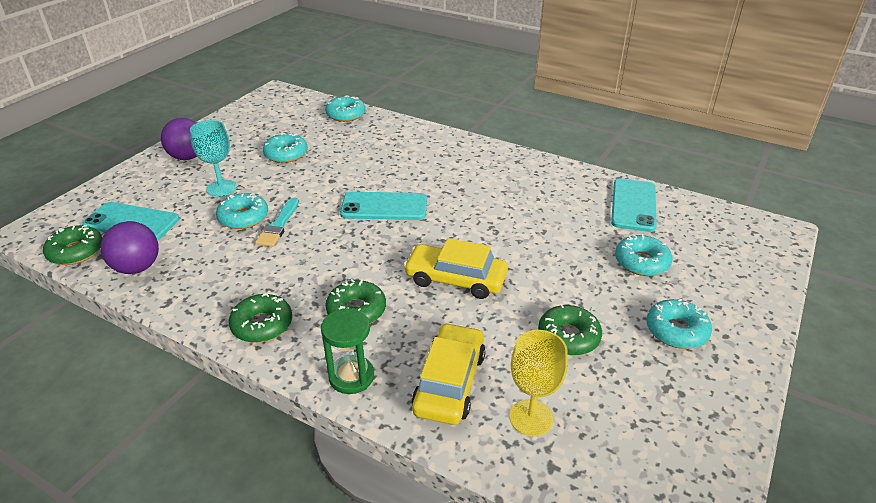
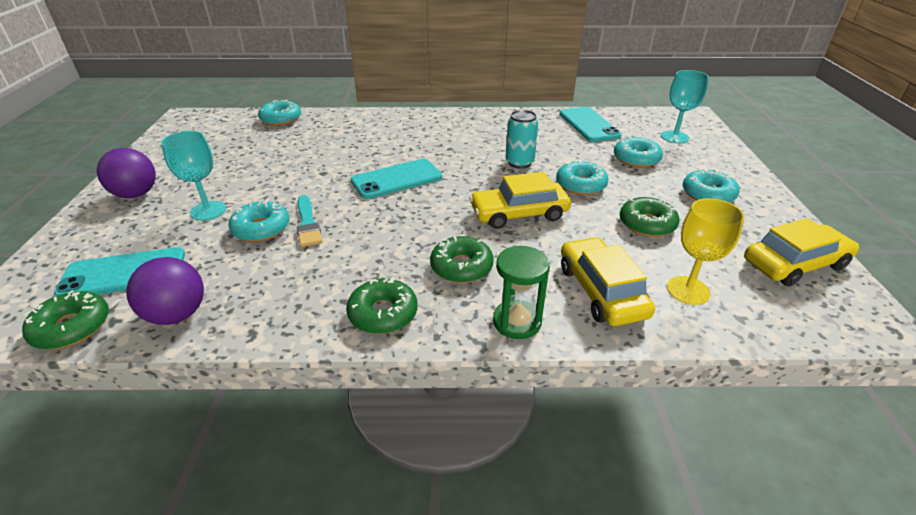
camera: 30 degrees left, 0 degrees up
(286, 154) = (251, 164): turquoise donut -> turquoise donut (580, 185)
(511, 226) = (519, 163): none -> turquoise can
(681, 443) = (794, 264): none -> yellow car
(719, 251) = (674, 137): none -> turquoise goblet

